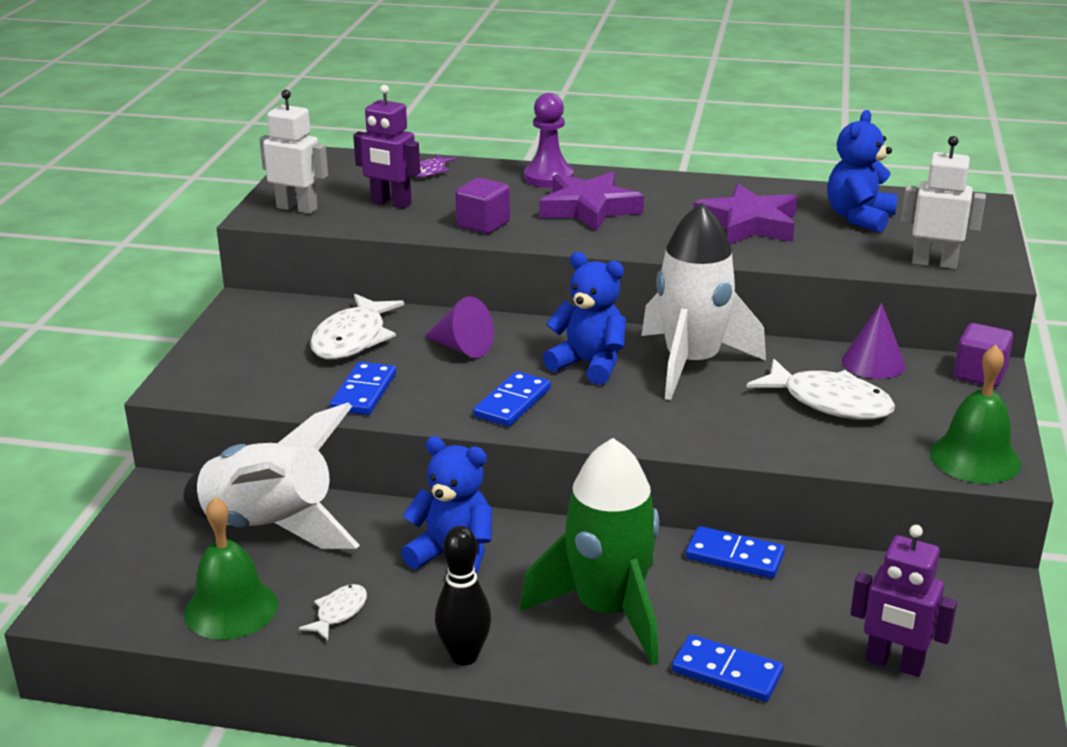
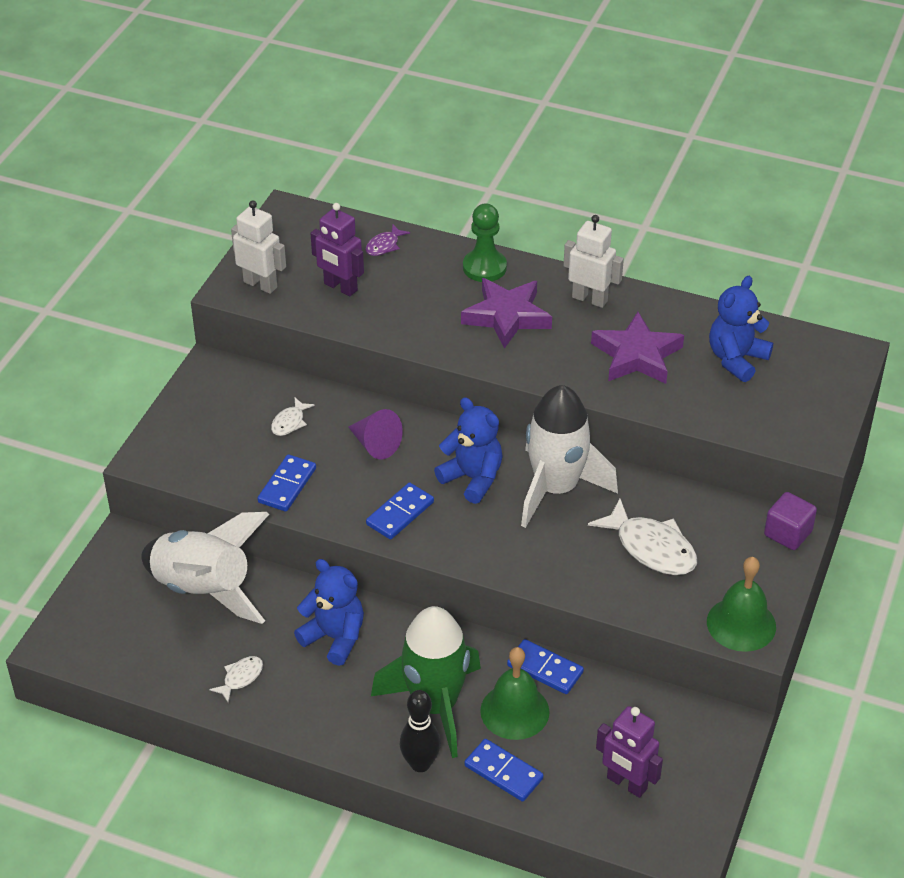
camera: 10 degrees right, 15 degrees up
(231, 608) = (165, 663): green bell -> green bell (514, 711)
(353, 339) = (289, 422): white fish -> white fish, size x0.51
(464, 656) = (322, 730): black bowling pin -> black bowling pin (420, 764)
(483, 224) = (411, 327): purple cube -> none
(548, 177) = (484, 267): purple pawn -> green pawn
(873, 363) = (705, 508): purple cone -> none
(934, 263) = (775, 428): white robot -> white robot (589, 299)

